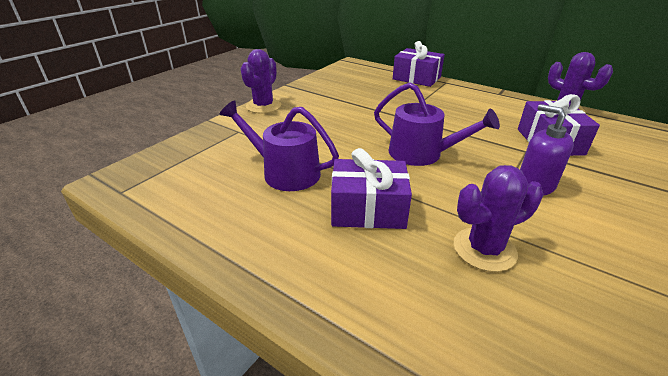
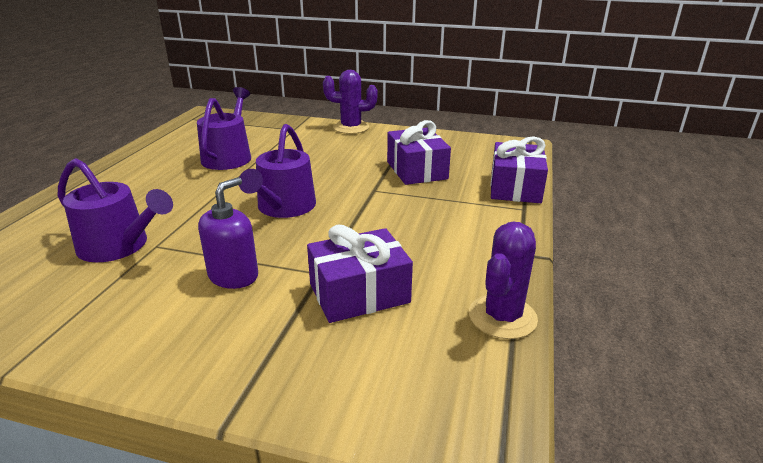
camera: 70 degrees right, 5 degrees down
(368, 209) = (177, 193): purple gift -> purple gift (416, 170)
(484, 249) = (119, 246): purple cactus -> purple watering can

